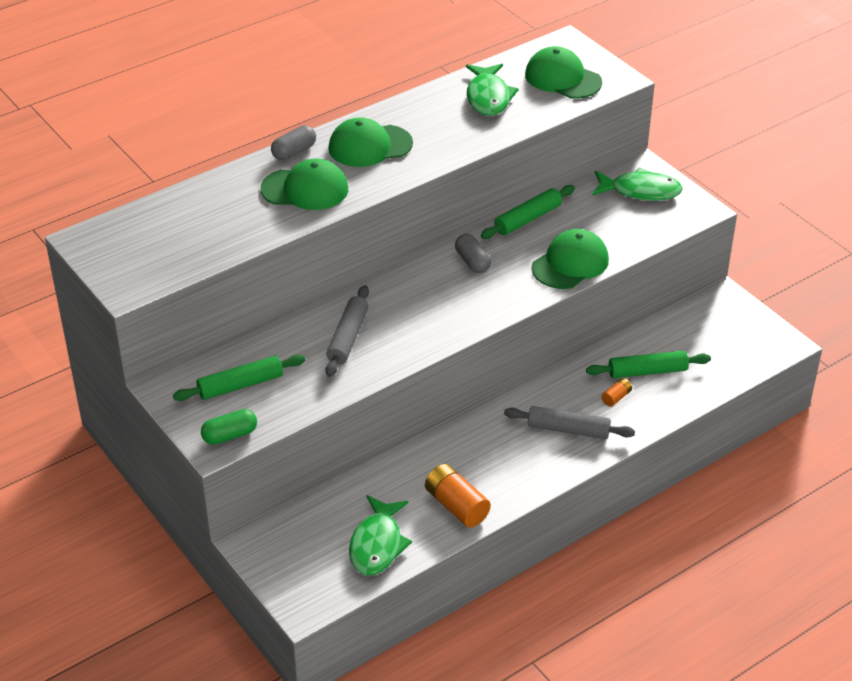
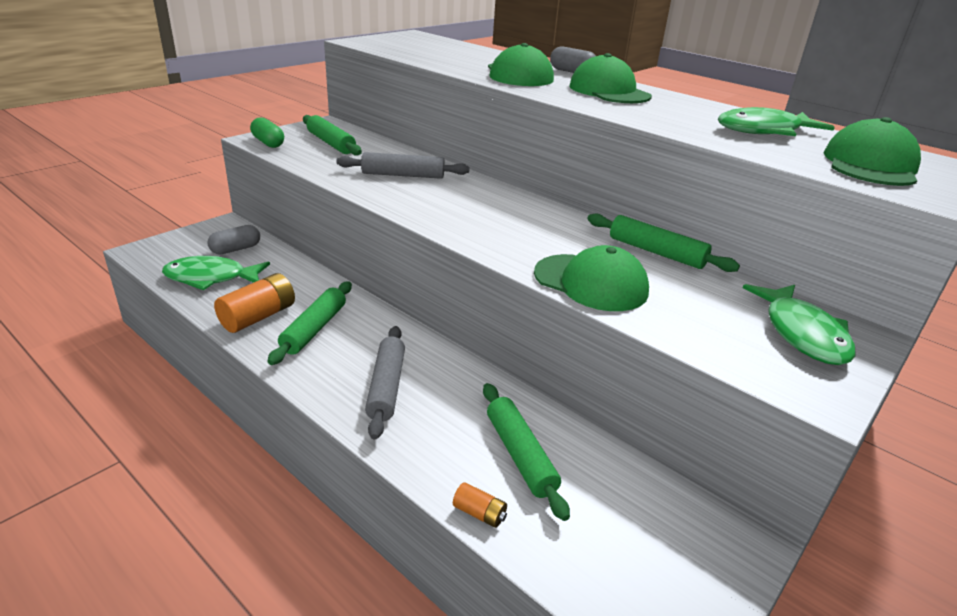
camera: 75 degrees right, 10 degrees down
(472, 262) = (552, 224): grey capsule -> grey capsule (236, 249)
(482, 469) = (314, 329): none -> green rolling pin
(616, 397) = (456, 426): orange battery -> orange battery (479, 513)

